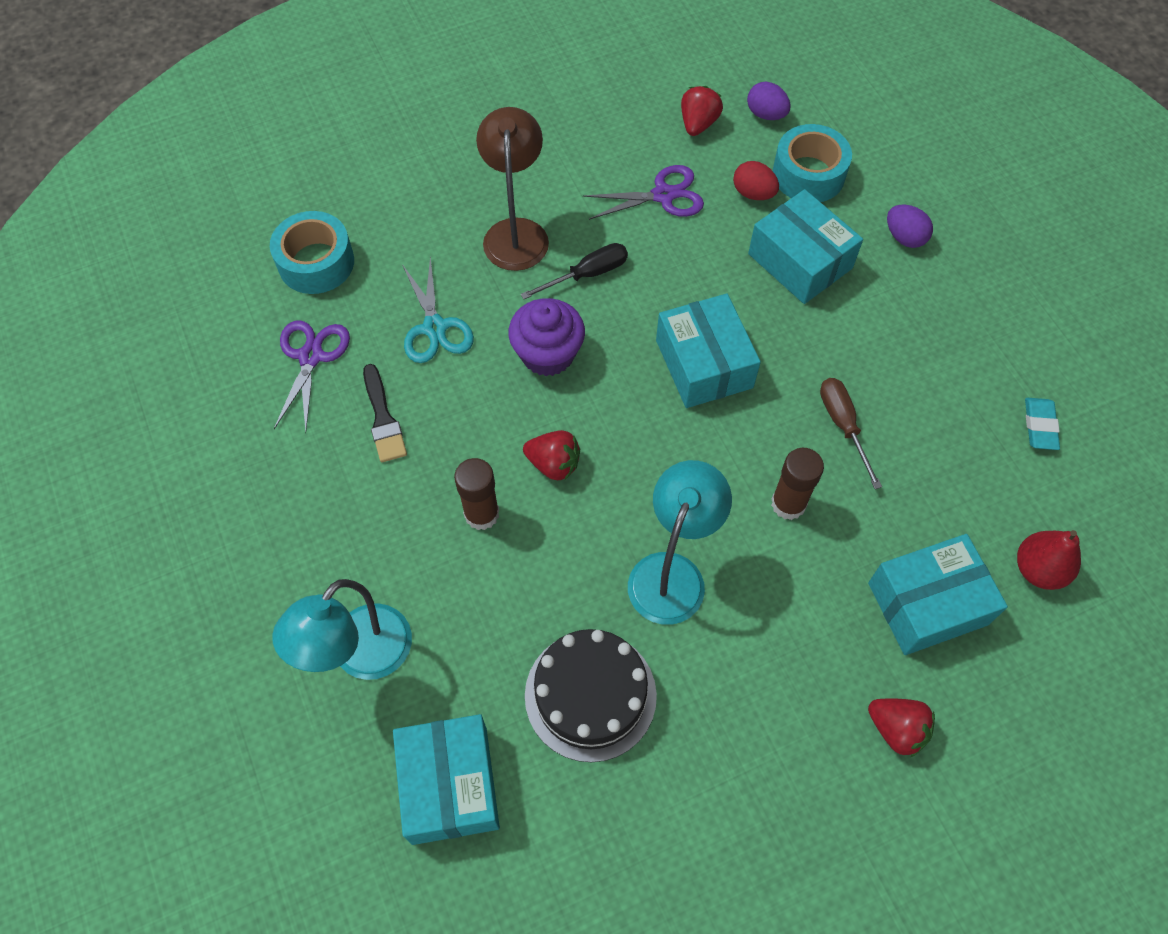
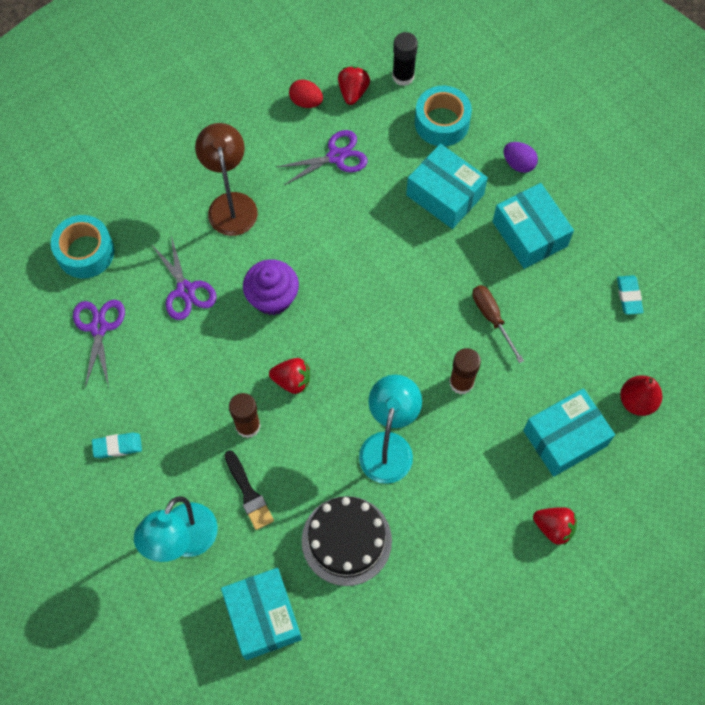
camera: 10 degrees left, 5 degrees up
(299, 512) = (117, 446): none -> turquoise eraser
(383, 418) = (162, 366): black brush -> black brush (248, 493)
(435, 328) = (185, 290): turquoise scissors -> purple scissors
(587, 274) = (290, 230): black screwdriver -> none
(704, 364) = (387, 287): turquoise box -> turquoise box (529, 234)
(753, 193) = (403, 145): red egg -> red egg (306, 102)
(766, 114) = (403, 76): purple egg -> black glue stick

